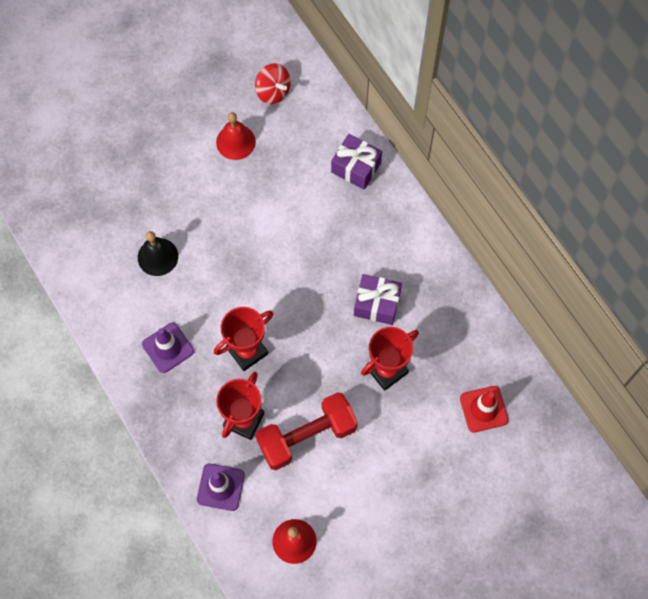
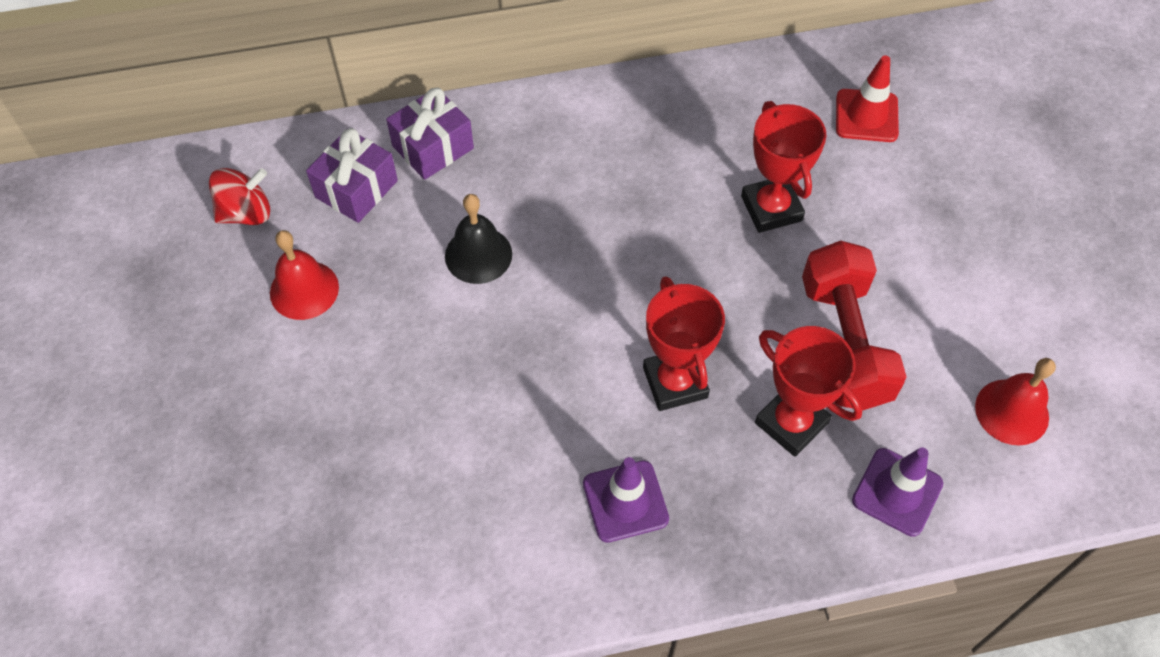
camera: 70 degrees left, 10 degrees down
(158, 256) = (452, 468): black bell -> black bell (478, 255)
(377, 304) = (663, 188): purple gift -> purple gift (356, 189)

